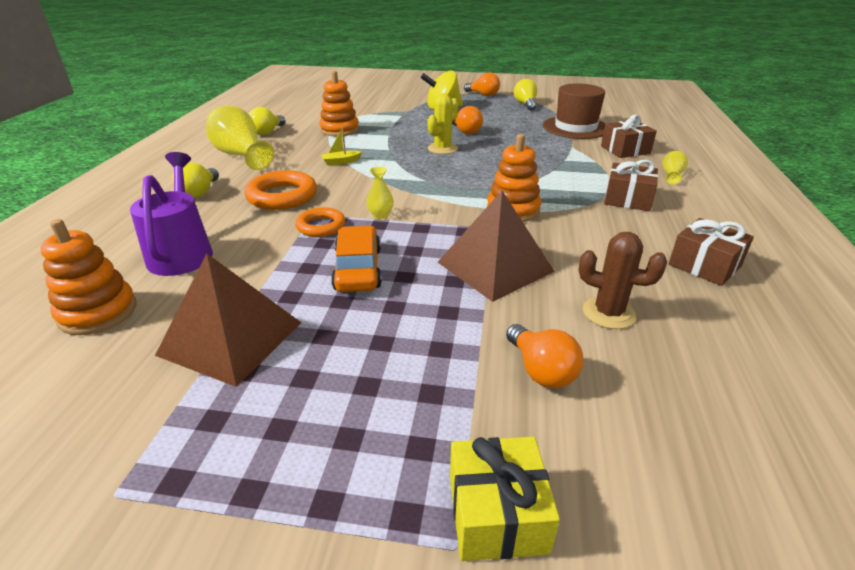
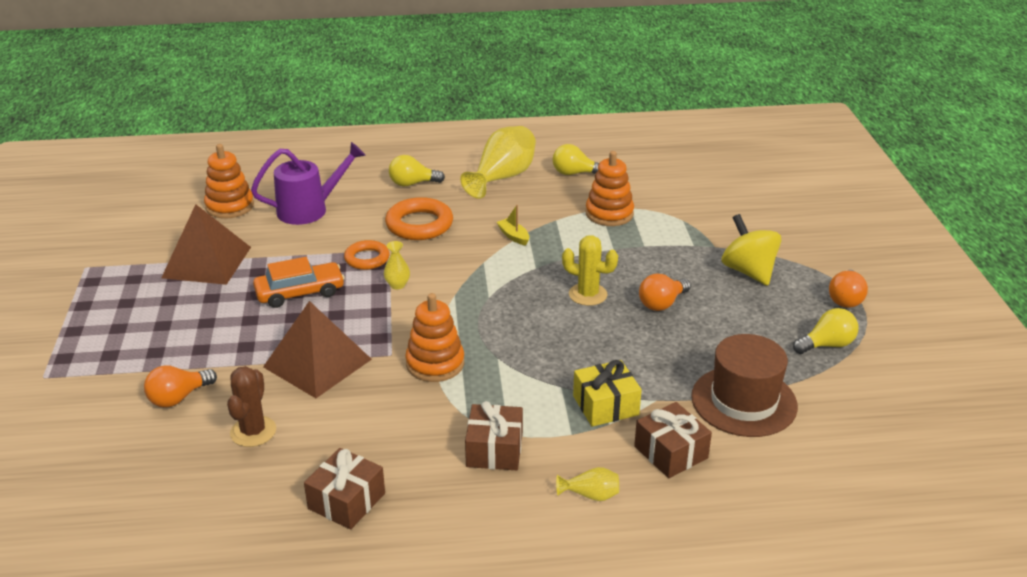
camera: 75 degrees right, 0 degrees up
(497, 513) = (62, 388): yellow gift -> yellow gift (605, 405)

